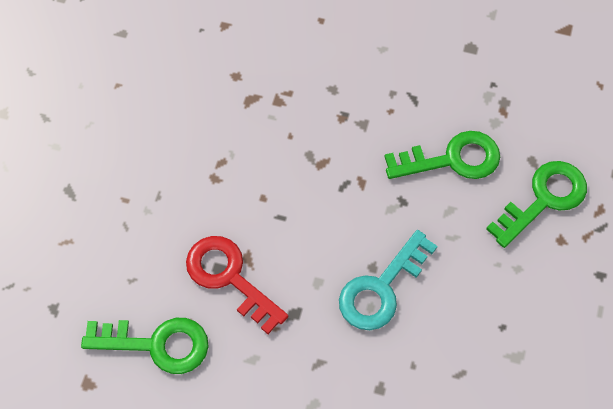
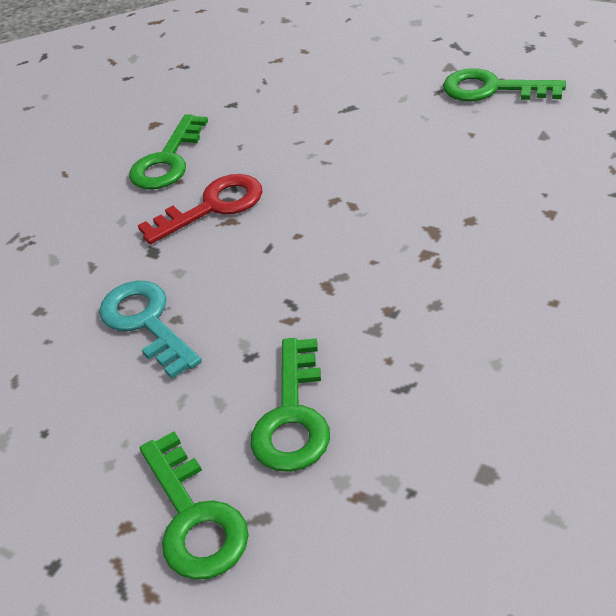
camera: 110 degrees right, 20 degrees down
(47, 73) = (492, 89): none -> green key

